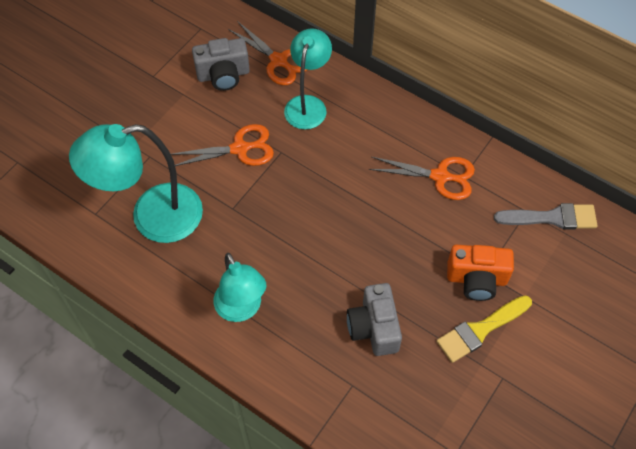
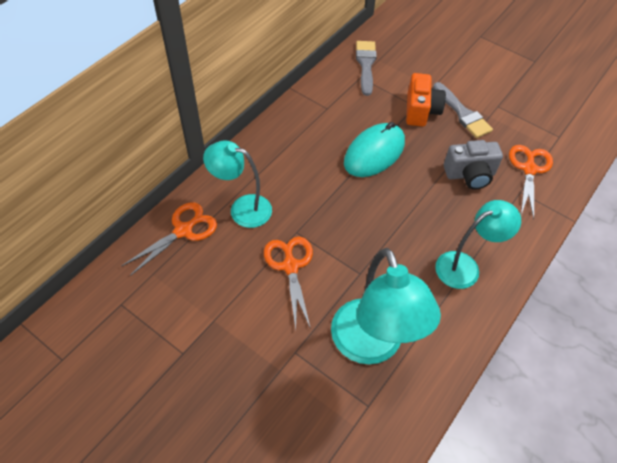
camera: 90 degrees left, 5 degrees down
(223, 75) = (193, 281): grey camera -> none
(397, 224) = (374, 153): none -> turquoise mouse
(440, 176) = (327, 122): orange scissors -> orange scissors (529, 169)
(480, 330) = (462, 113): yellow brush -> grey brush

